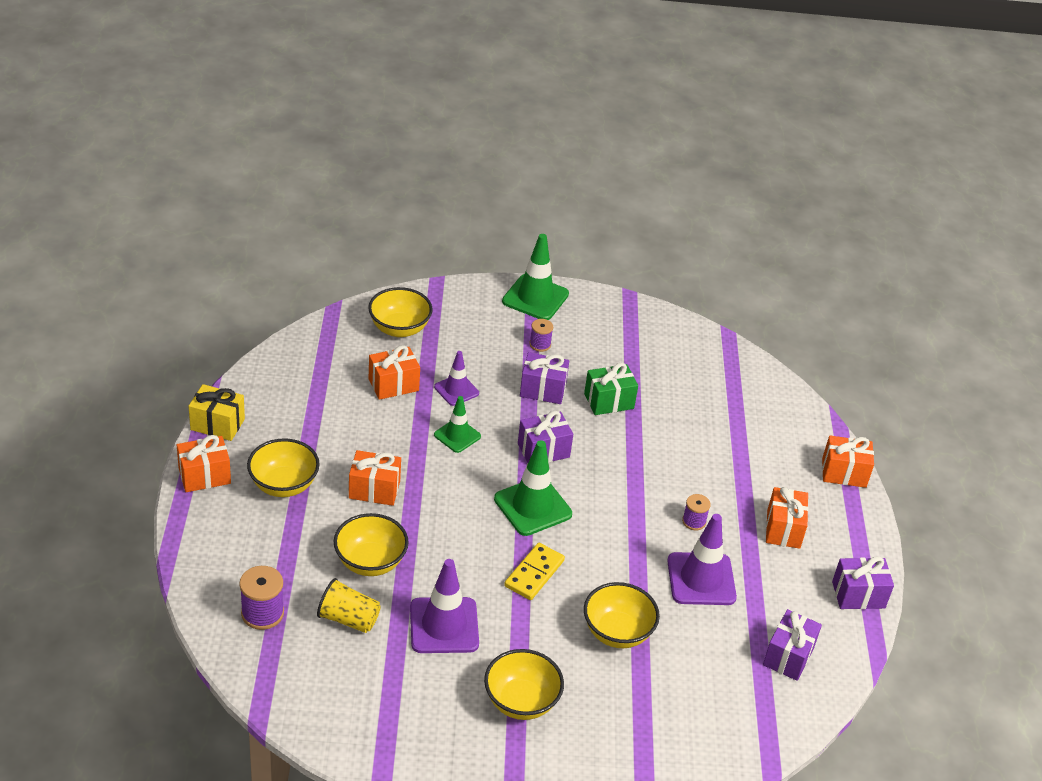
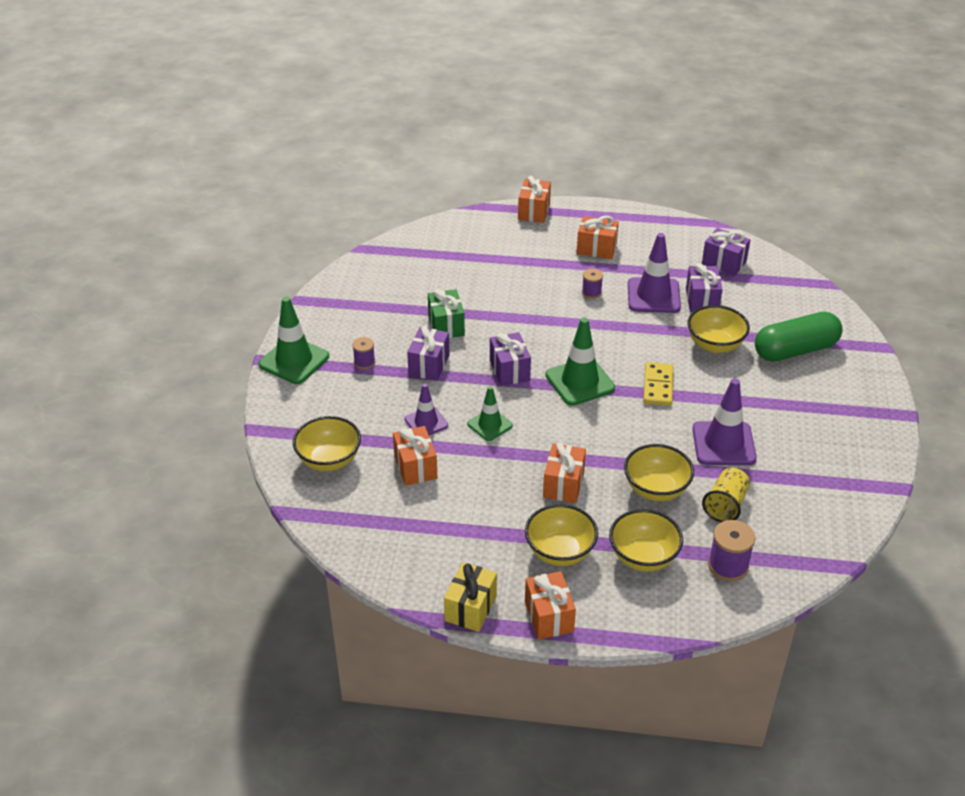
camera: 80 degrees left, 0 degrees up
(521, 702) = (795, 403): yellow bowl -> yellow bowl (643, 557)
(534, 573) = (658, 386): yellow domino -> yellow domino turned 60 degrees clockwise
(621, 714) = (795, 350): none -> green capsule
(858, 595) = (660, 223): purple gift -> purple gift (702, 300)

